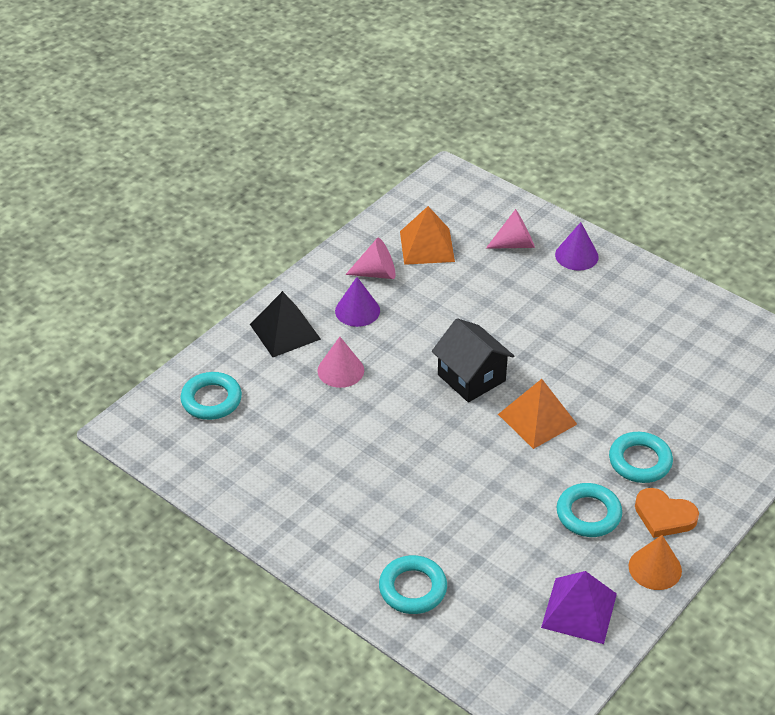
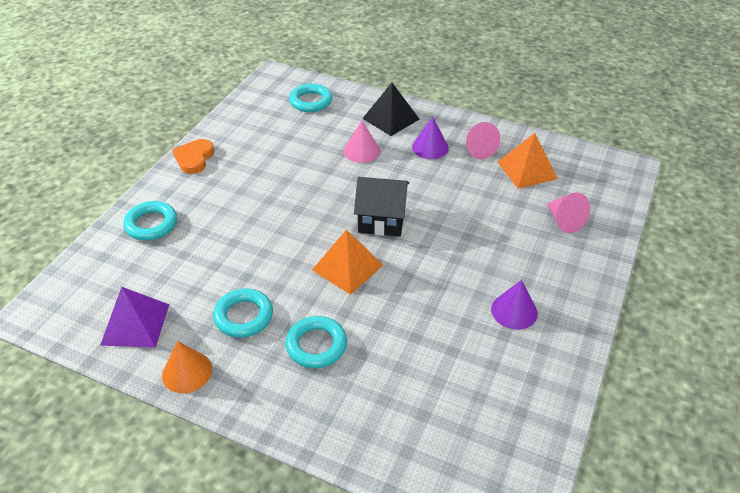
camera: 75 degrees right, 0 degrees up
(471, 378) = (381, 220): black house -> black house turned 60 degrees clockwise
(576, 255) = (574, 264): purple cone -> purple cone (514, 311)
(664, 516) = (251, 372): orange heart -> orange heart (194, 158)

